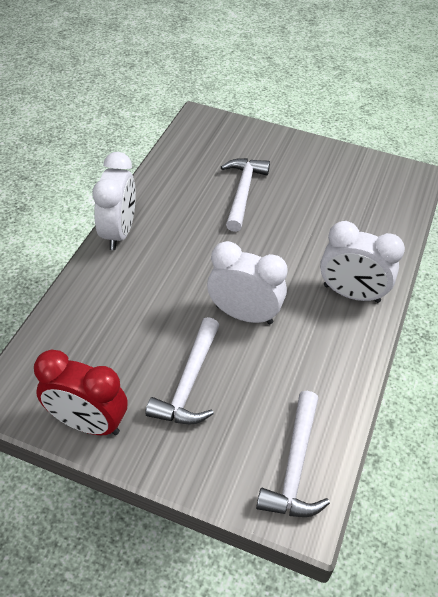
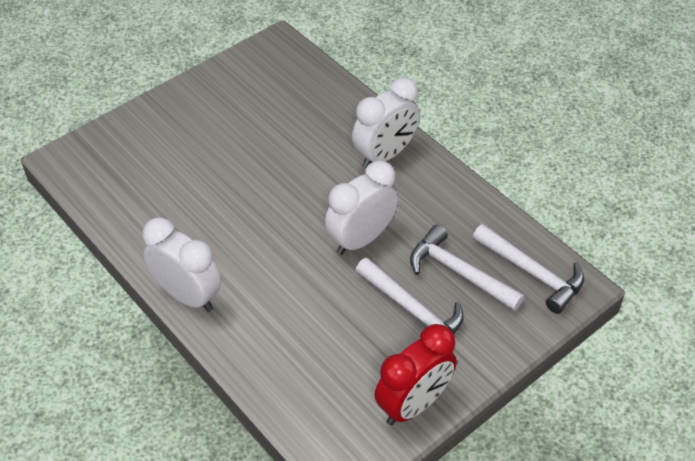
camera: 60 degrees left, 0 degrees up
(243, 192) = (205, 172): white hammer -> white hammer (458, 272)

